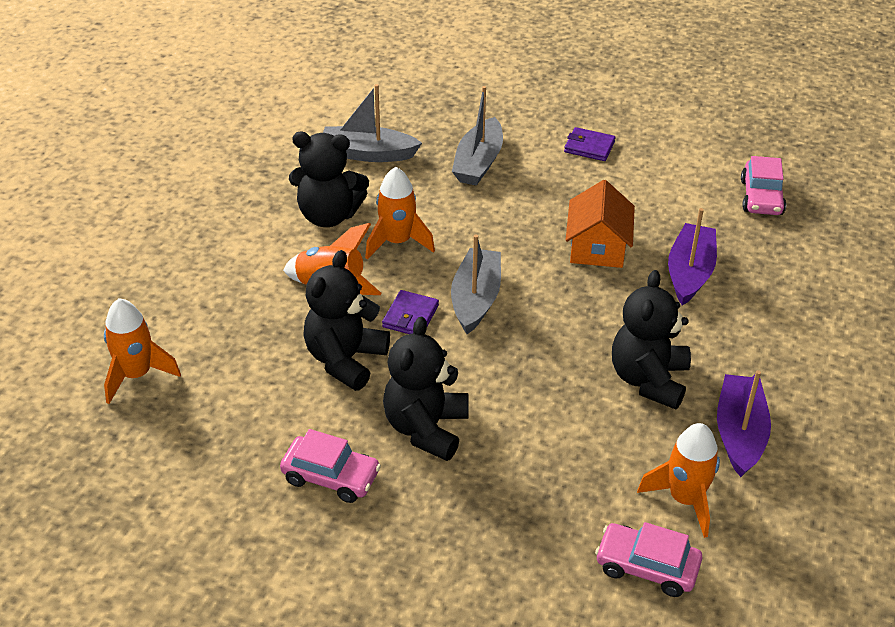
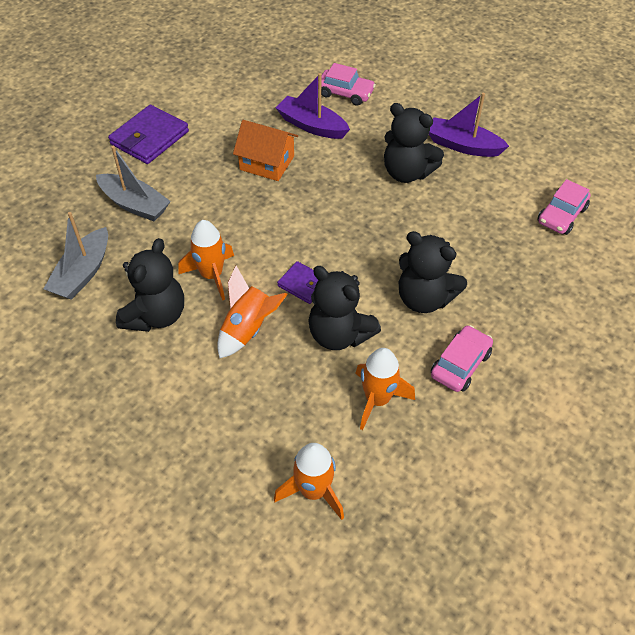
camera: 75 degrees left, 10 degrees up
(475, 299) = (298, 242): grey boat -> none
(589, 147) = (149, 138): purple wallet -> purple wallet, size x1.77
(684, 499) = (511, 184): orange rocket -> orange rocket (377, 400)
(761, 197) = (250, 72): pink car -> pink car (345, 93)

